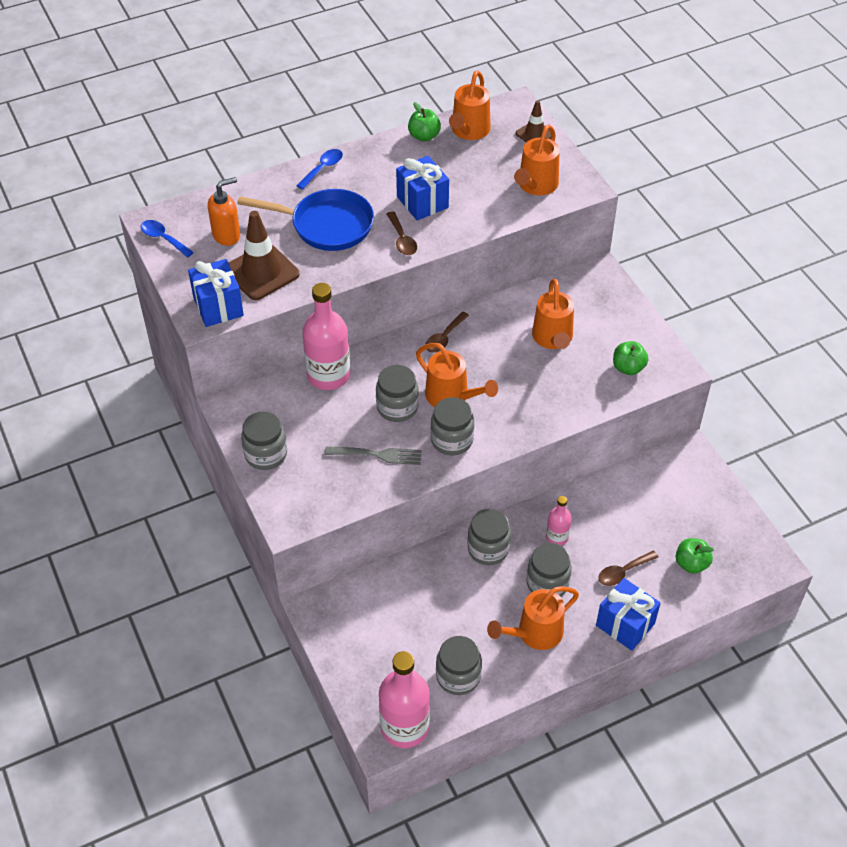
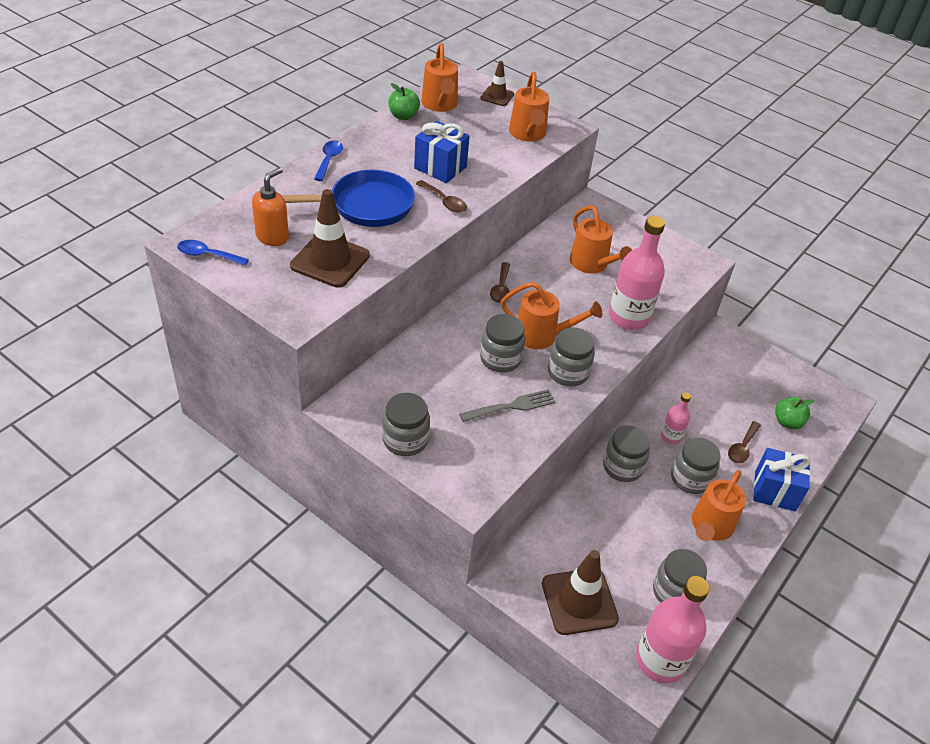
camera: 30 degrees left, 5 degrees down
(218, 307) = (307, 303): blue gift -> none
(328, 375) = (418, 349): pink bottle -> pink bottle (629, 317)
(367, 651) = (579, 601): none -> brown traffic cone
(628, 368) = (667, 271): green apple -> none

